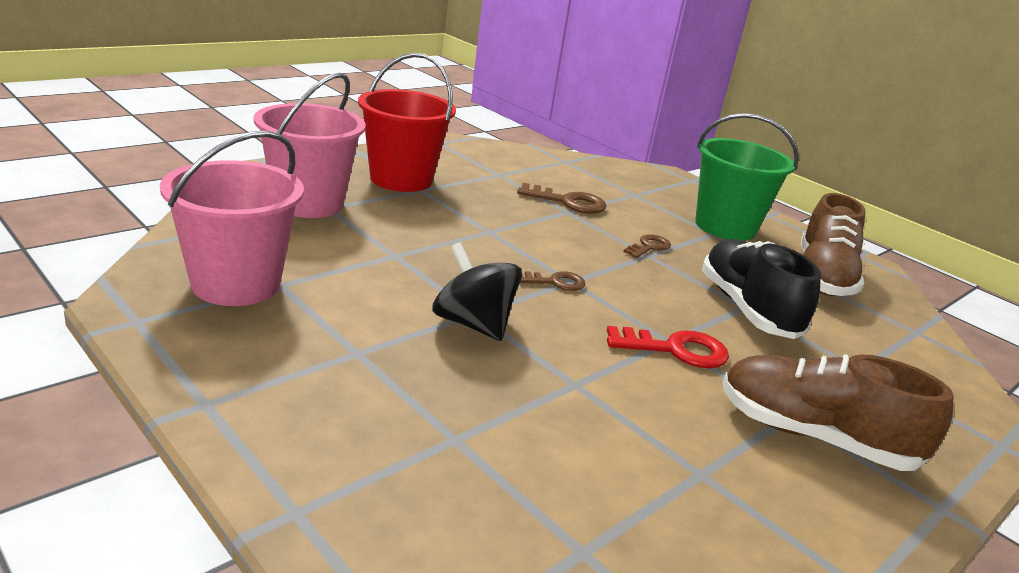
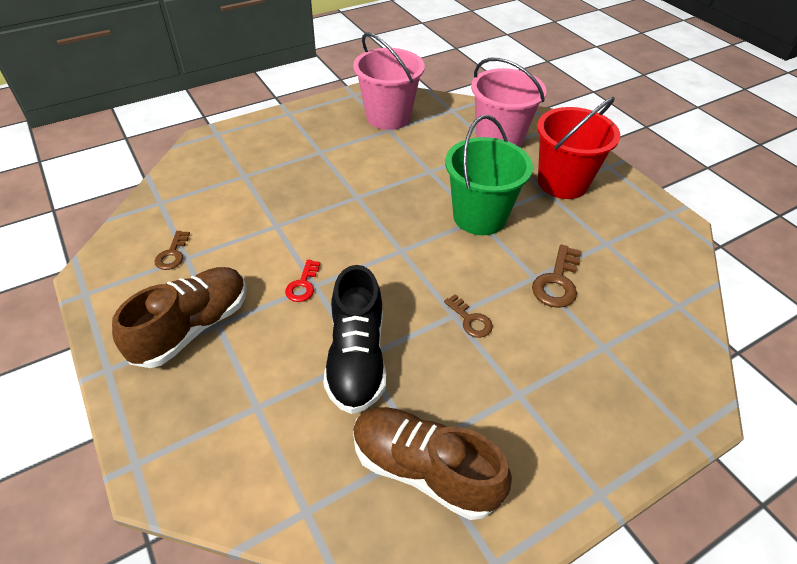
camera: 105 degrees right, 20 degrees up
(473, 324) = (344, 194): black spinning top -> none
(555, 282) = (398, 241): brown key -> brown key (172, 254)
(675, 350) = (303, 285): red key -> red key, size x0.64
(725, 227) = (540, 414): green bucket -> green bucket (479, 217)
(747, 309) = (357, 358): black shoe -> black shoe turned 90 degrees clockwise

